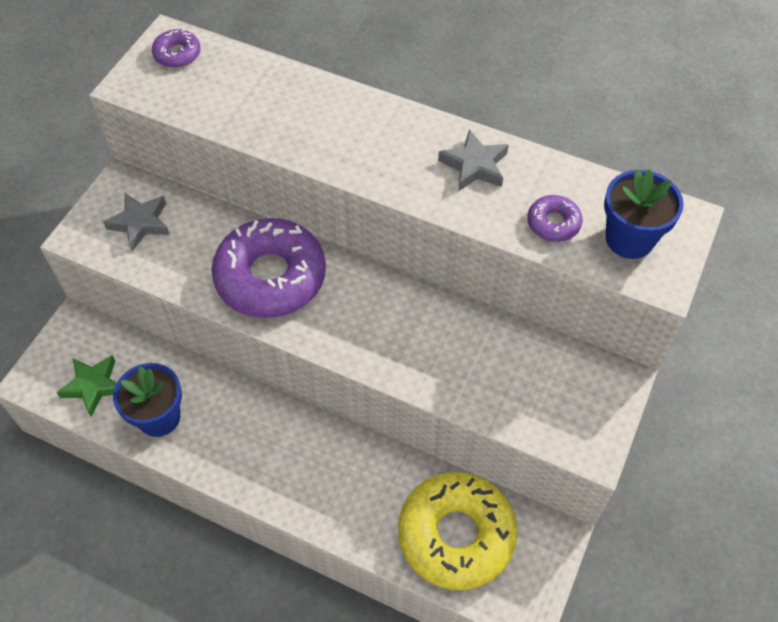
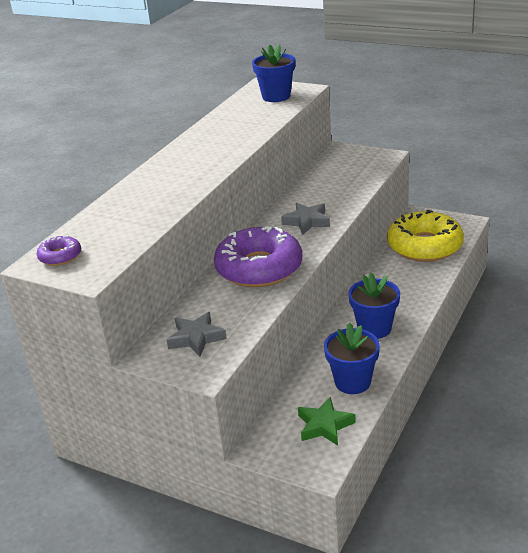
camera: 85 degrees left, 25 degrees down
(258, 448) = (374, 328): none -> blue flower pot
(474, 166) = (213, 137): grey star -> grey star (307, 221)
(553, 223) = (263, 114): purple donut -> none

